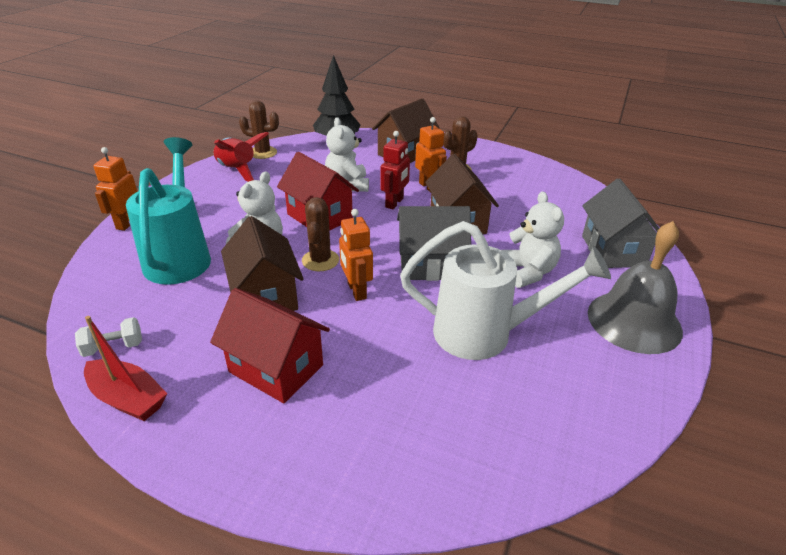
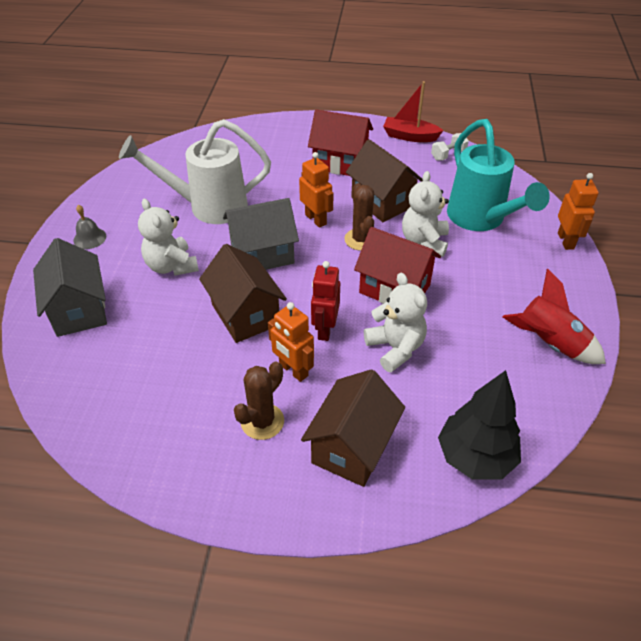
camera: 165 degrees right, 10 degrees up
(263, 153) = (554, 391): brown cactus -> none
(634, 321) = (90, 238): grey bell -> grey bell, size x0.44

